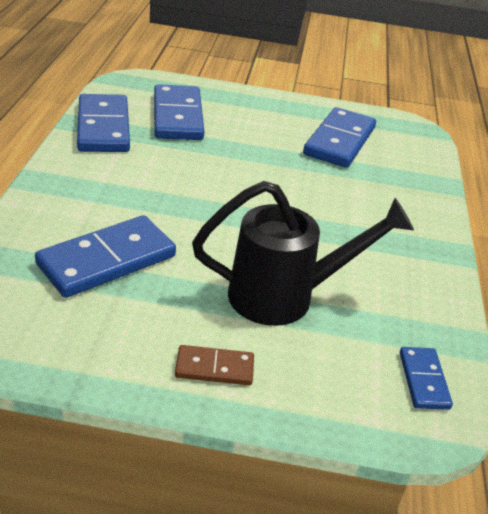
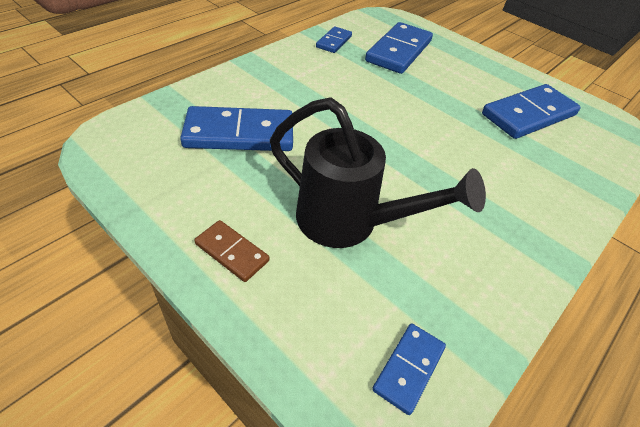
camera: 35 degrees right, 10 degrees up
(103, 127) = (334, 42): blue domino -> blue domino, size x0.53

